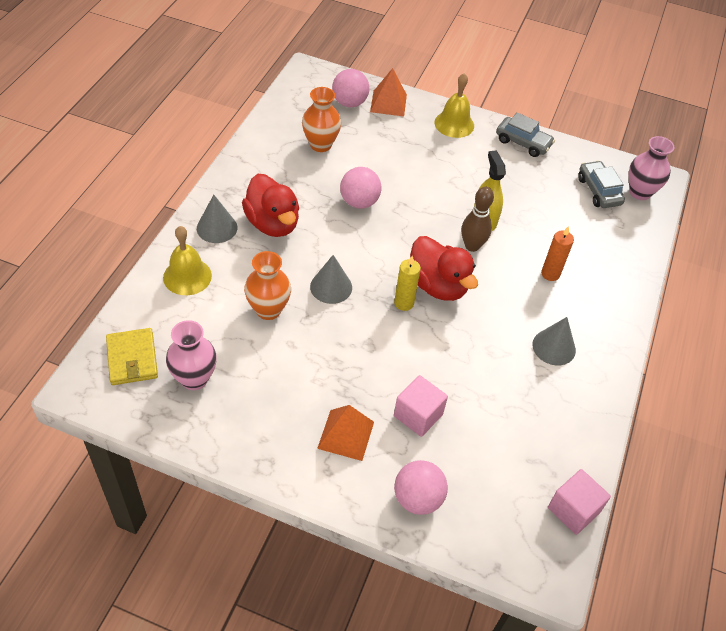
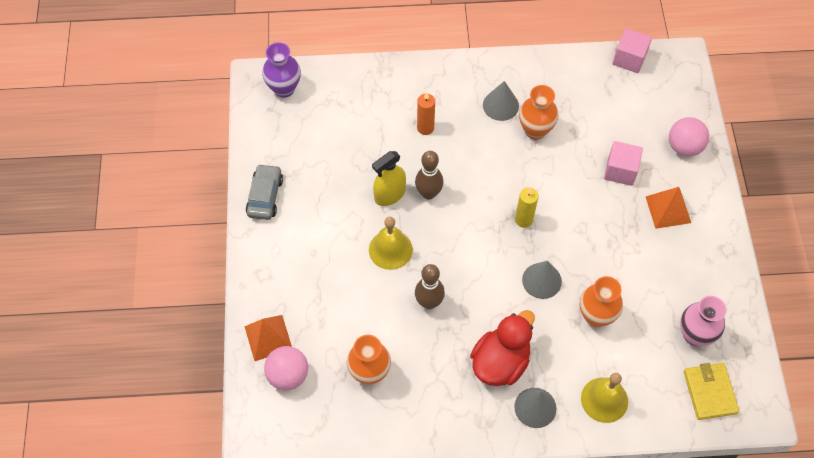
camera: 110 degrees left, 10 degrees up
(132, 359) = (709, 392): yellow wallet -> yellow wallet turned 60 degrees counterclockwise
(359, 202) = (429, 302): pink ball -> brown bowling pin
(437, 285) = (489, 203): red duck -> none
(454, 124) = (269, 264): yellow bell -> yellow bell (390, 249)
(507, 362) = (535, 130): none -> orange vase
(598, 191) = (300, 119): grey car -> none
(640, 192) = (284, 88): pink vase -> purple vase

